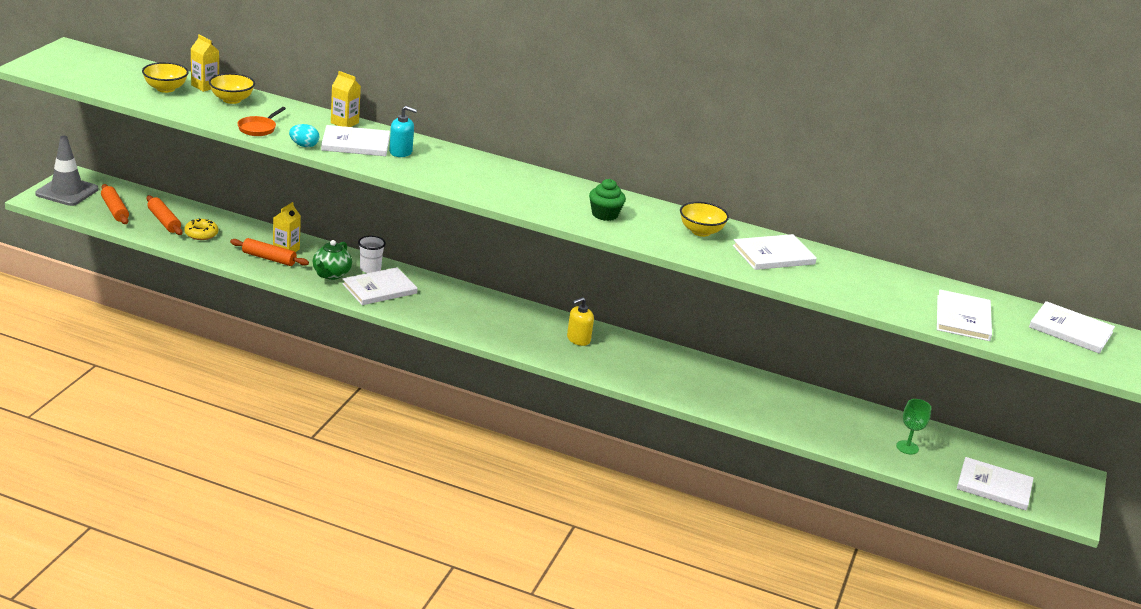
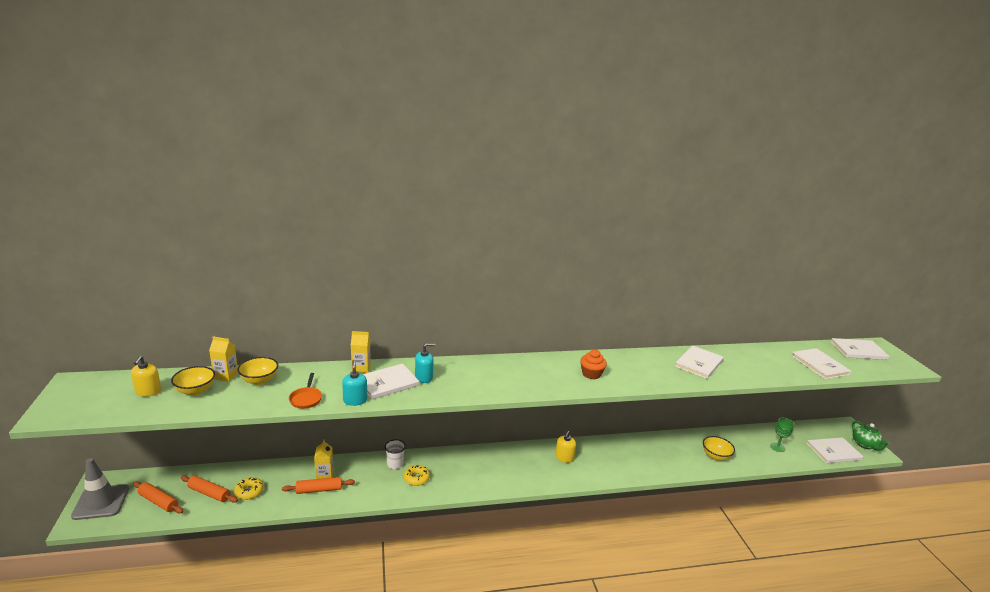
camera: 30 degrees left, 5 degrees down
(124, 76) = (148, 391): none -> yellow soap dispenser
(304, 145) = (355, 400): turquoise egg -> turquoise soap dispenser
(331, 274) = (374, 482): green teapot -> green teapot (865, 445)
(379, 289) = (416, 478): white book -> yellow donut
(604, 214) = (591, 374): green cupcake -> orange cupcake
(701, 231) = (648, 363): yellow bowl -> yellow bowl (715, 456)

